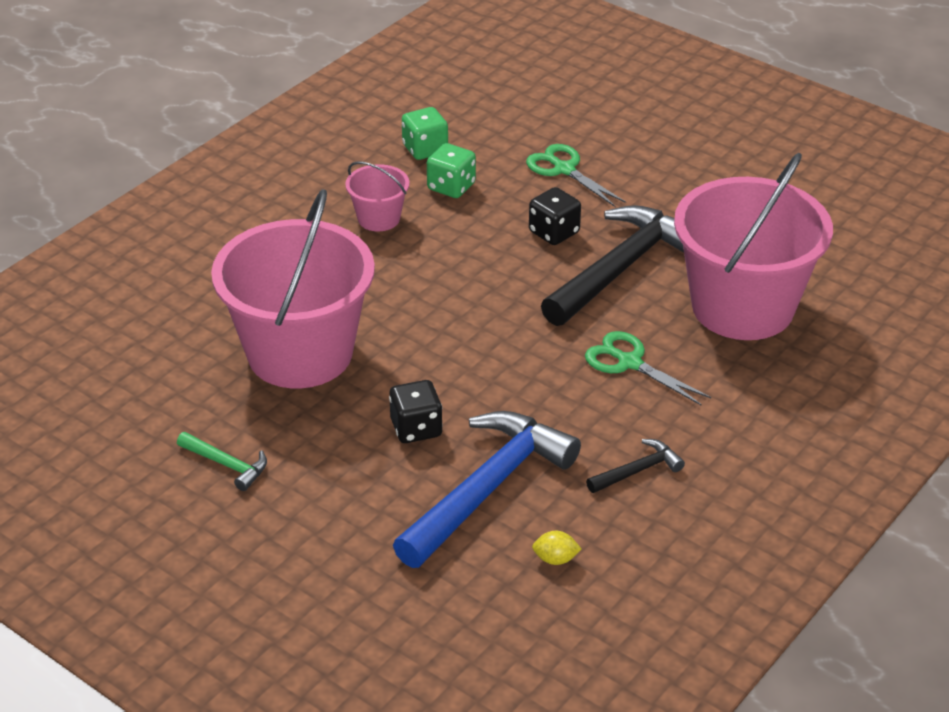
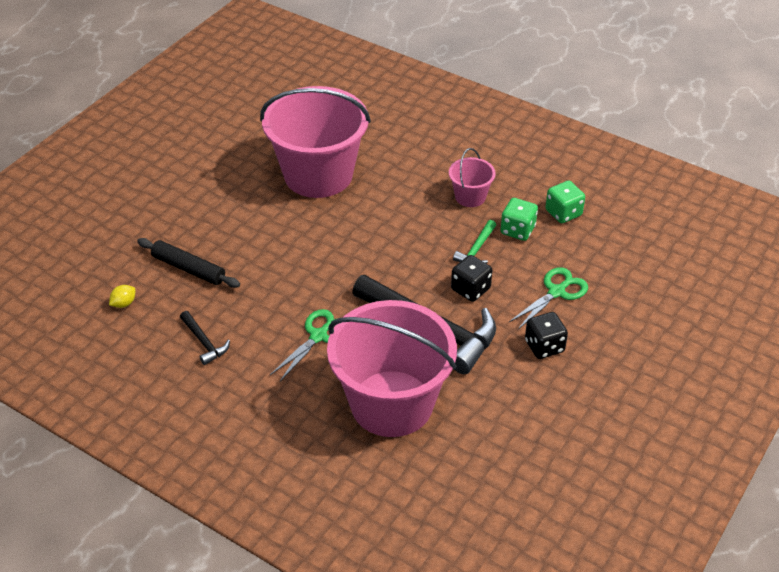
camera: 85 degrees right, 5 degrees up
(226, 465) = (214, 156): green hammer -> green hammer (476, 249)
(416, 428) = (246, 232): black dice -> black dice (544, 346)
(487, 489) = (189, 269): blue hammer -> black rolling pin
(555, 559) = (124, 303): yellow lemon -> yellow lemon turned 45 degrees clockwise

